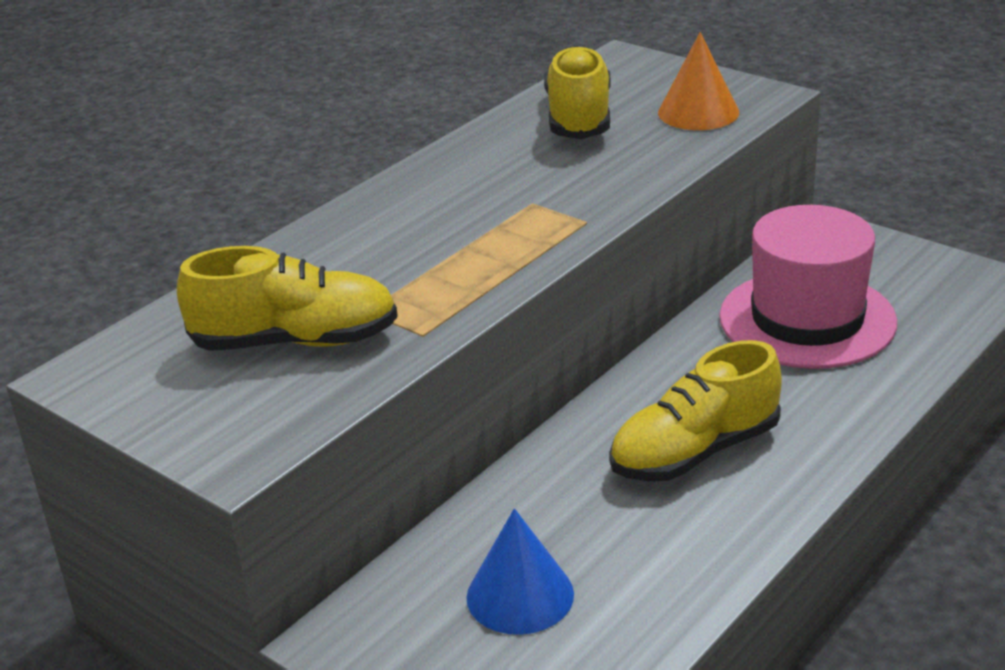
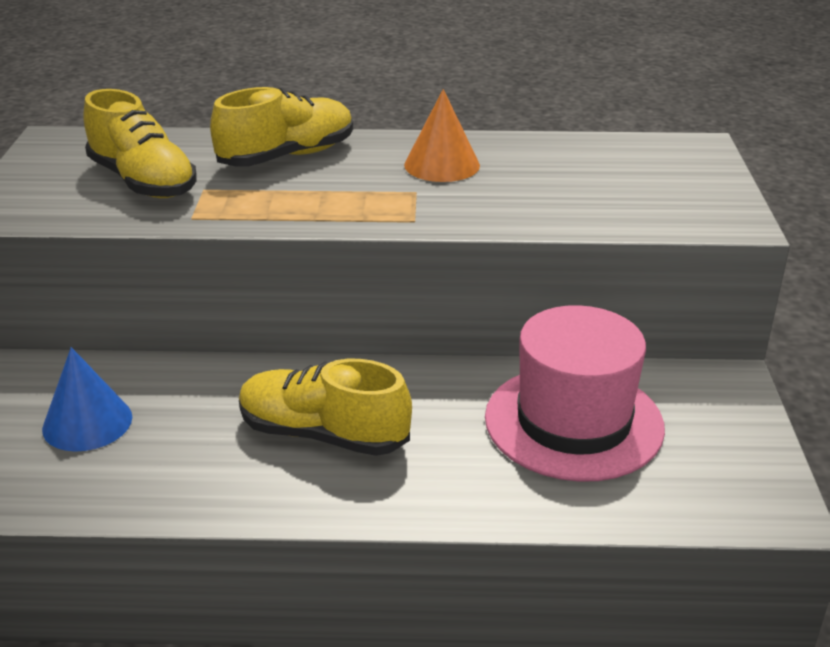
camera: 50 degrees right, 0 degrees up
(579, 117) = (572, 163): yellow shoe -> yellow shoe (287, 156)
(698, 112) = (656, 204): orange cone -> orange cone (442, 165)

